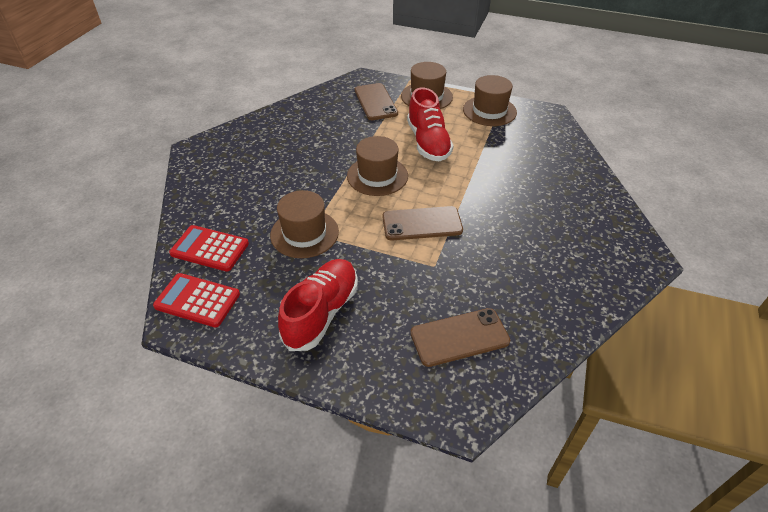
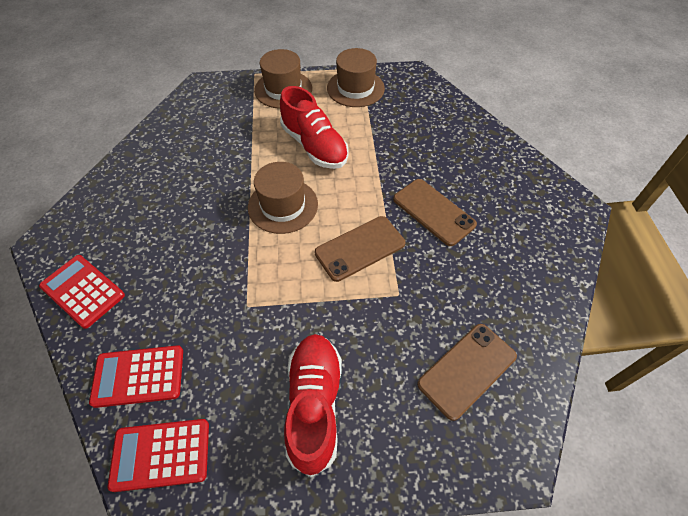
camera: 25 degrees left, 10 degrees up
(202, 185) = (82, 291): none -> red calculator
(304, 233) = (241, 310): brown hat -> none
(375, 102) = (232, 112): brown phone -> brown phone (433, 212)

